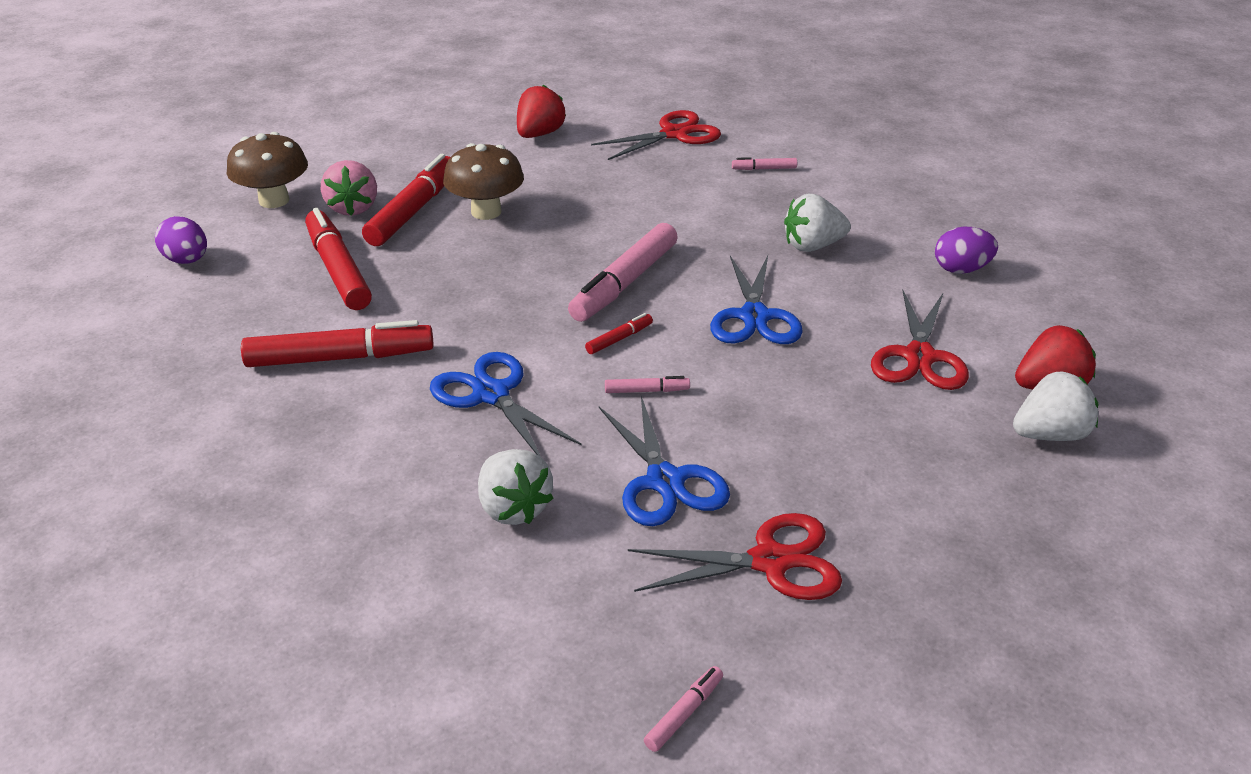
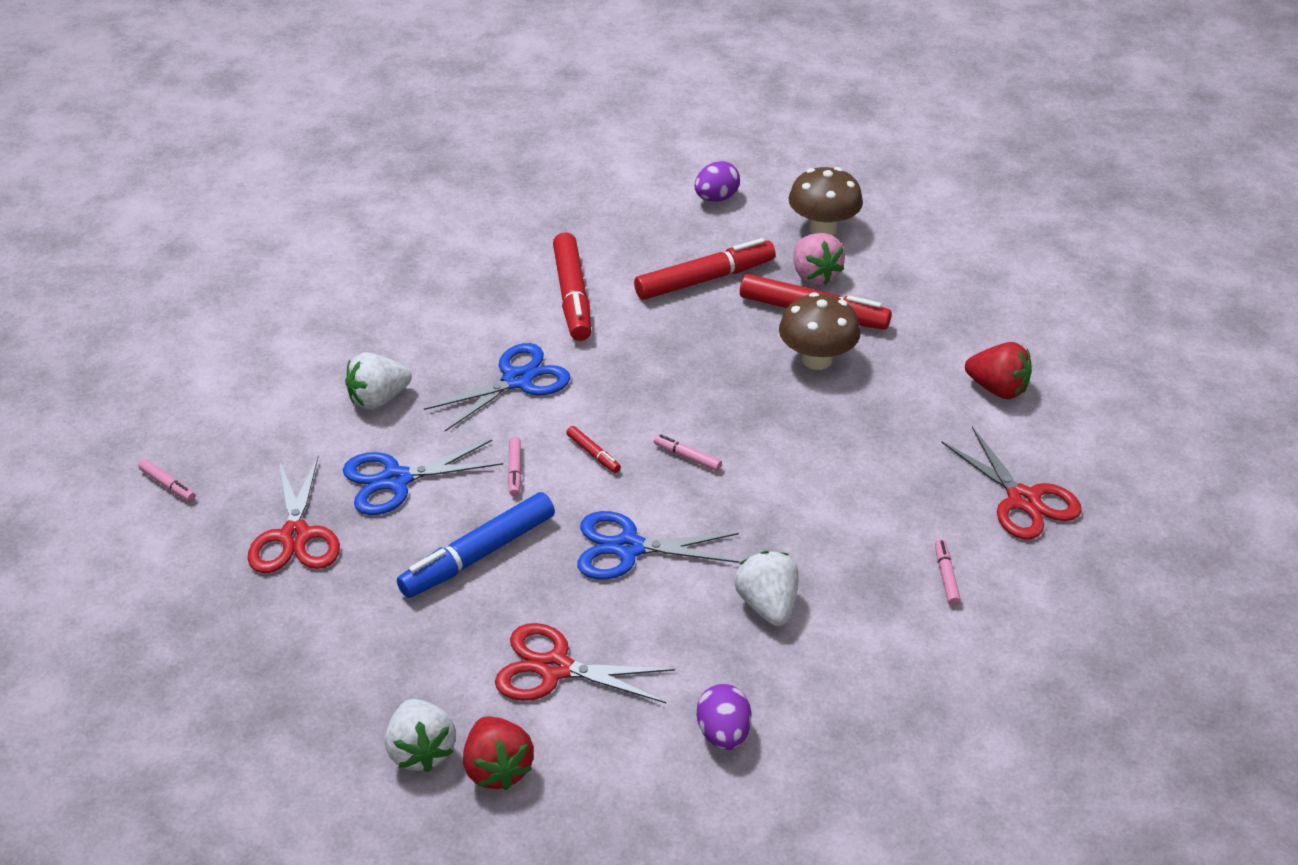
camera: 90 degrees right, 5 degrees up
(353, 208) = (814, 275): pink strawberry -> pink strawberry turned 105 degrees counterclockwise
(624, 283) = (687, 457): pink marker -> pink marker, size x0.44
(779, 411) = (478, 555): none -> blue marker

